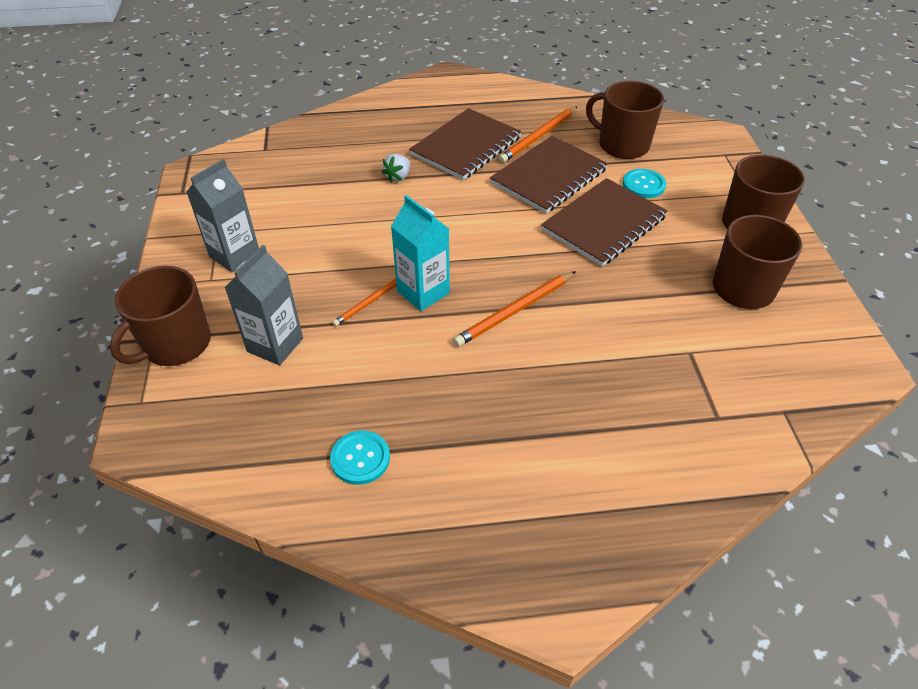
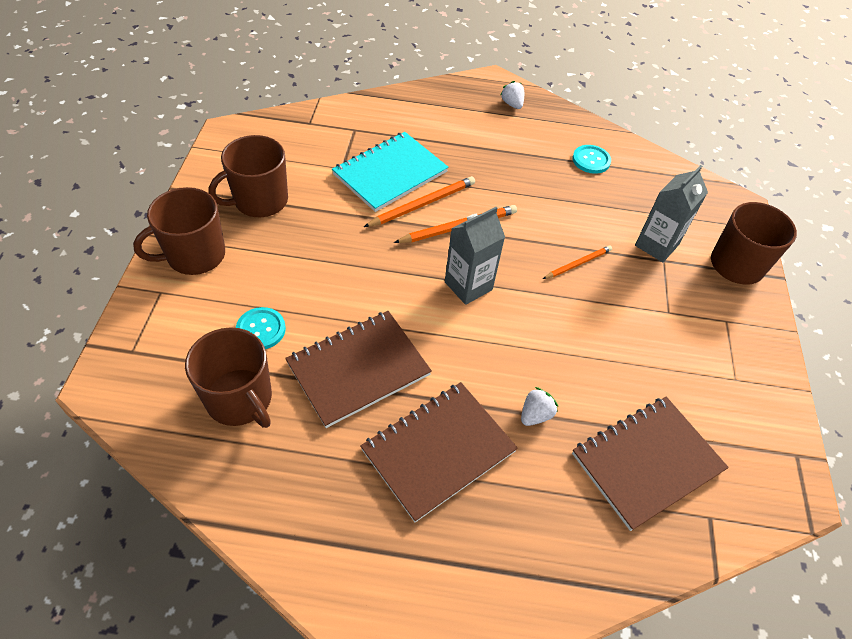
camera: 170 degrees left, 5 degrees up
(235, 255) = (710, 343): grey carton -> grey carton (468, 286)
(423, 292) = (531, 261): turquoise carton -> none
(508, 550) = (512, 104): none -> white strawberry
(538, 137) = (337, 444): orange pencil -> orange pencil (422, 204)
(604, 224) = (335, 290): brown notebook -> brown notebook (646, 462)
(628, 360) = (390, 173): none -> turquoise notebook

